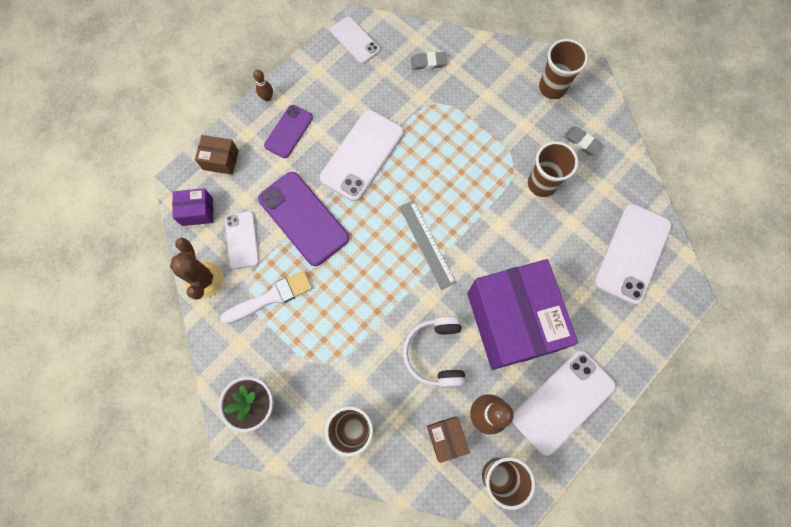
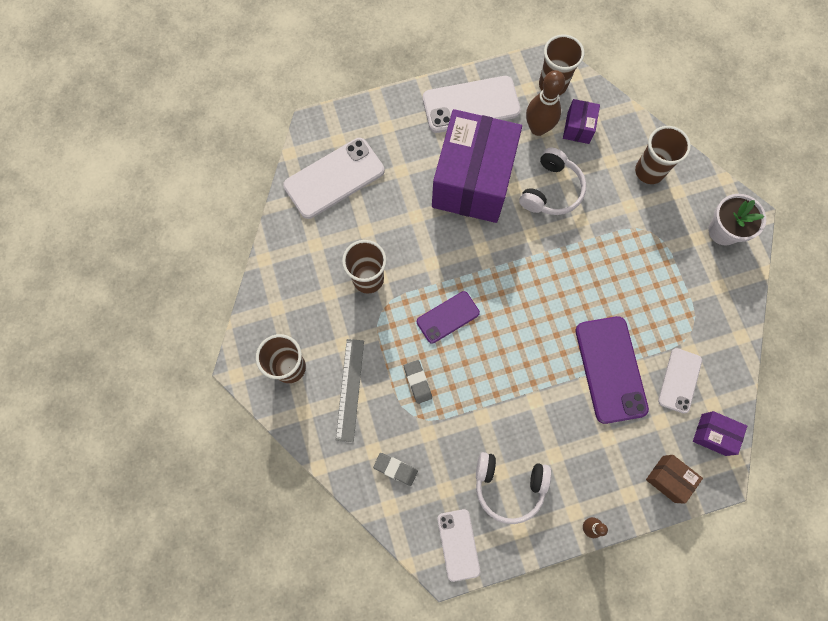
camera: 150 degrees left, 0 degrees up
(204, 279) = (730, 362): brown cactus -> none
(271, 297) = (673, 311): white brush -> none
(289, 131) = (583, 472): purple phone -> purple phone (448, 317)
(340, 94) = (509, 486): none -> white headphones
(362, 155) = (521, 403): white phone -> none
(427, 244) = (507, 282): grey ruler -> grey ruler (350, 389)
(446, 438) = (578, 128): brown box -> purple box
(582, 142) = (303, 297): grey eraser -> grey eraser (417, 382)

